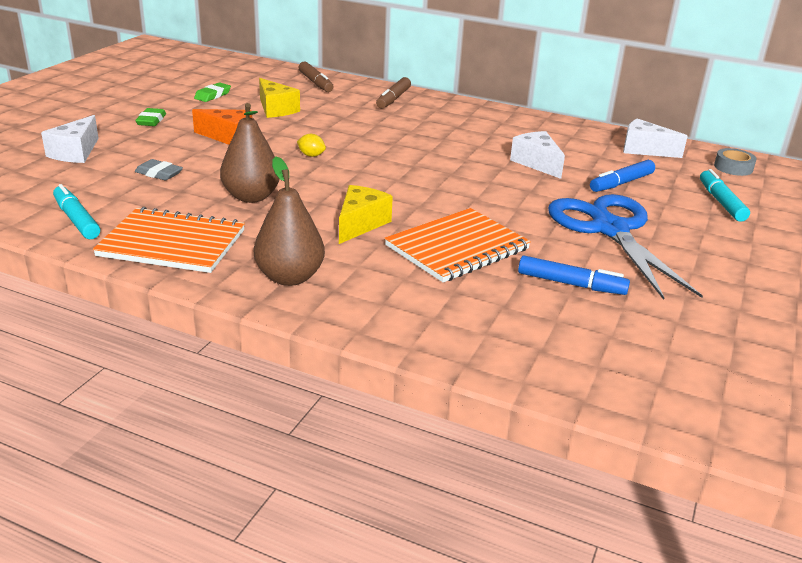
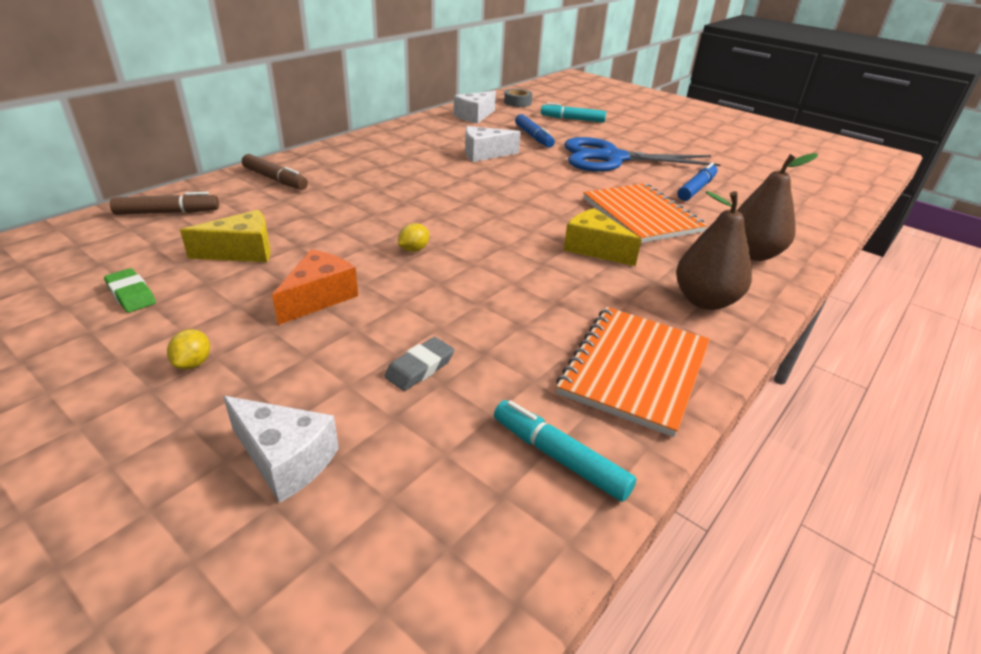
camera: 75 degrees left, 5 degrees up
(77, 219) = (559, 457): turquoise marker -> turquoise marker turned 60 degrees clockwise
(151, 120) = (193, 363): green eraser -> yellow lemon
(251, 197) = (517, 301): brown pear -> brown pear (752, 254)

